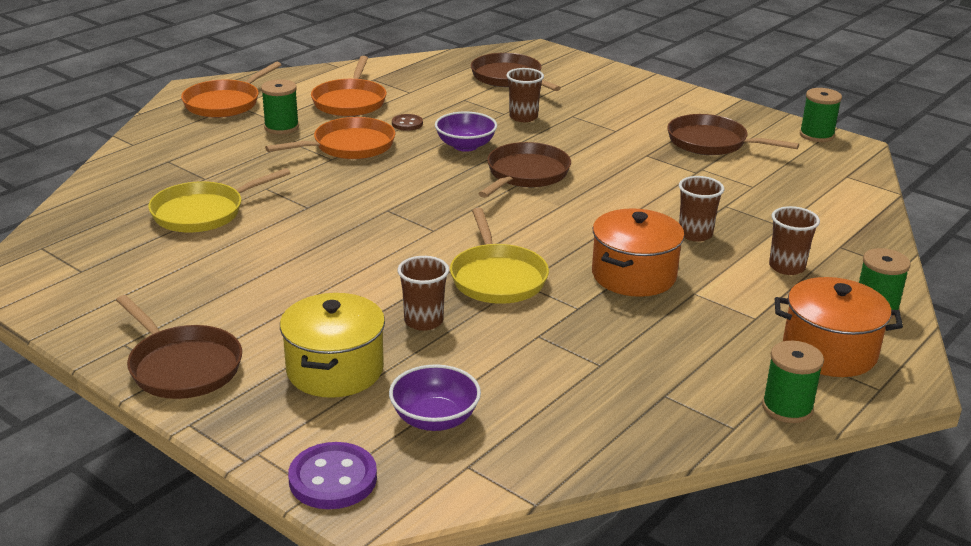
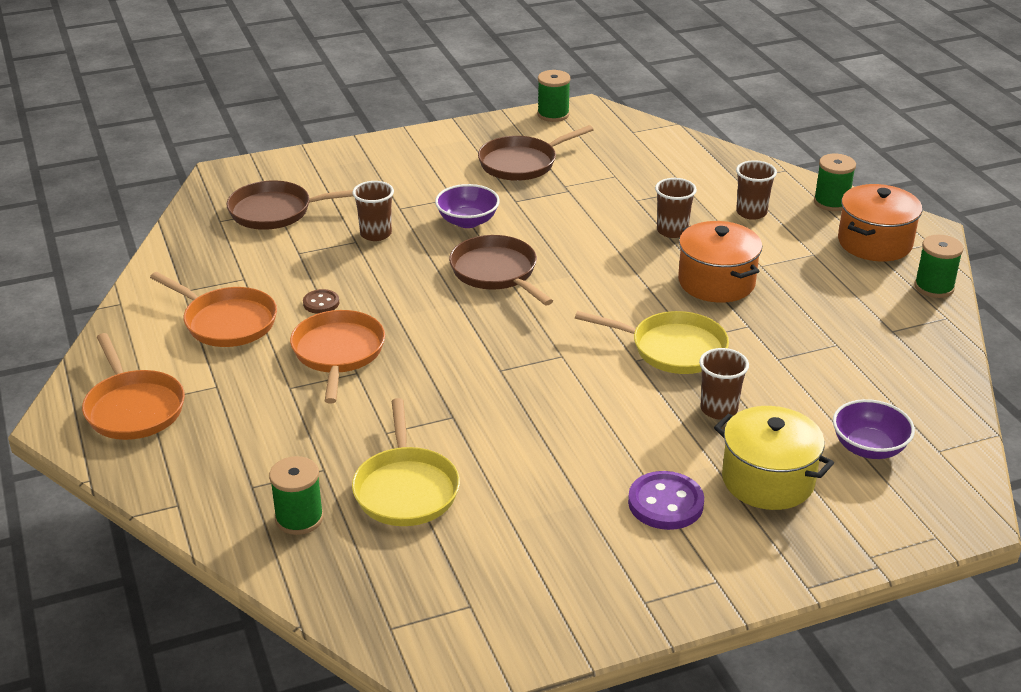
camera: 60 degrees left, 5 degrees up
(182, 366) = (709, 571): brown pan -> none
(281, 127) = (245, 384): green spool -> green spool (299, 518)
(333, 479) = (925, 524): purple button -> purple button (665, 503)
(465, 146) = (406, 285): purple bowl -> purple bowl (467, 221)

